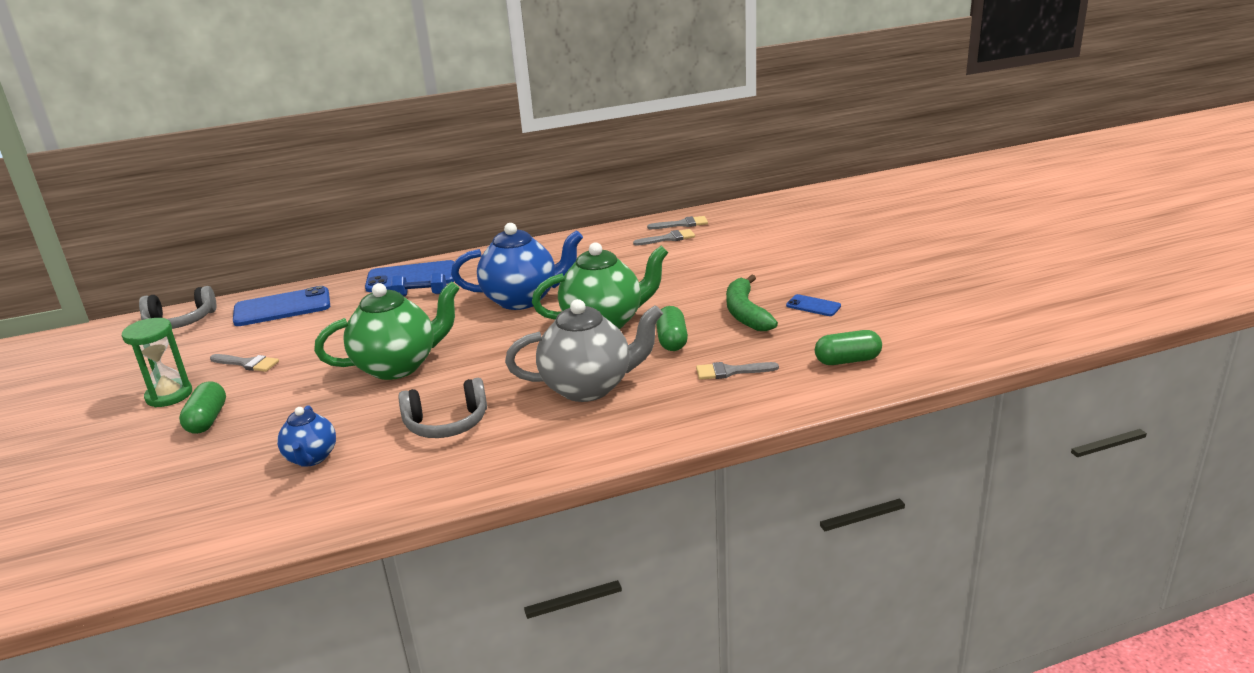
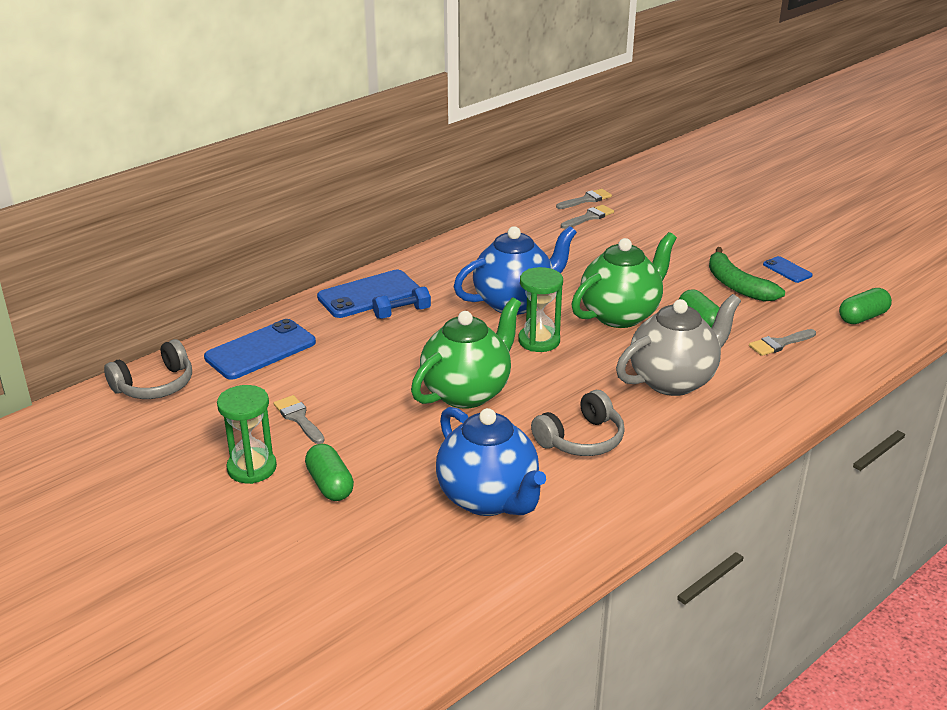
camera: 25 degrees left, 5 degrees up
(247, 363) = (298, 418): grey brush -> grey brush turned 120 degrees counterclockwise
(311, 458) = (489, 499): blue teapot -> blue teapot, size x1.80
(506, 334) = (539, 341): none -> green hourglass
(813, 306) = (787, 270): blue phone -> blue phone turned 45 degrees clockwise

